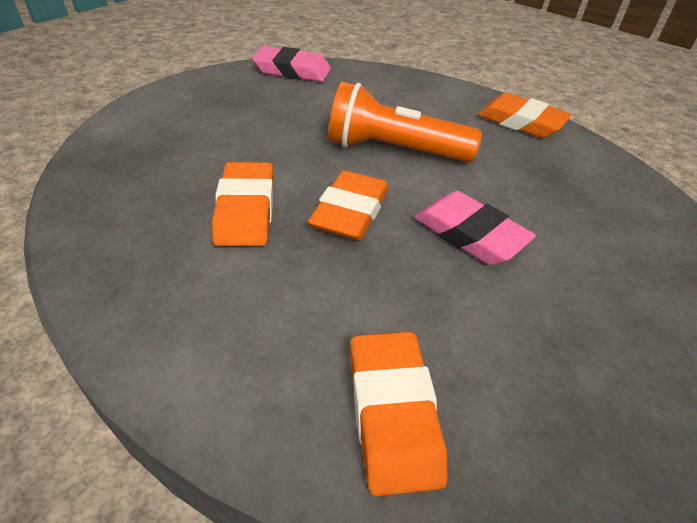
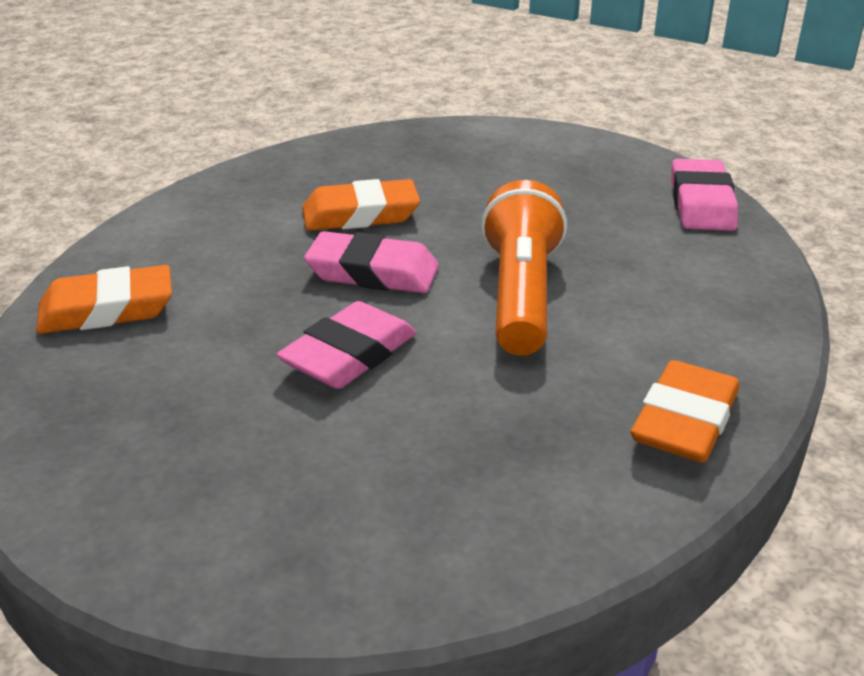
camera: 85 degrees right, 10 degrees down
(350, 212) = (373, 272): orange eraser -> pink eraser

